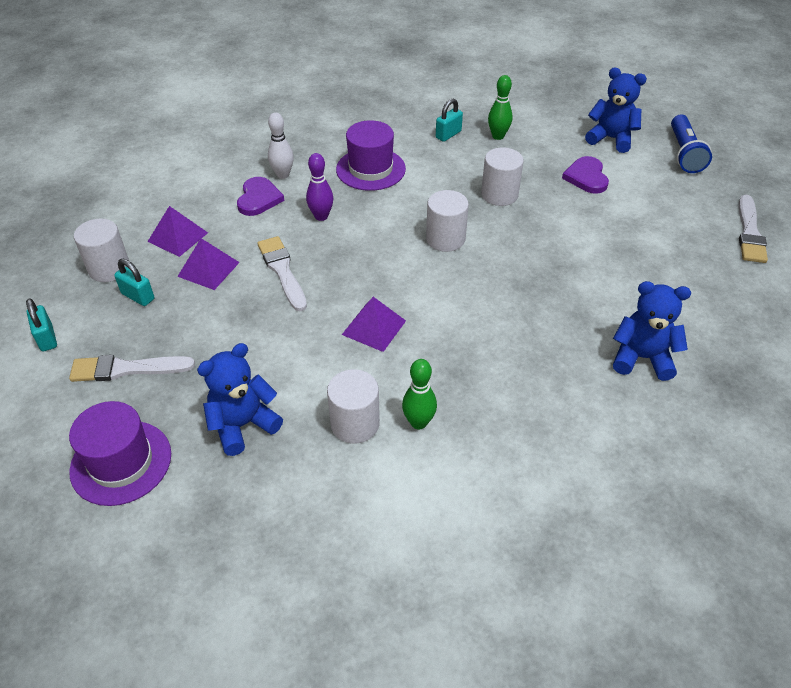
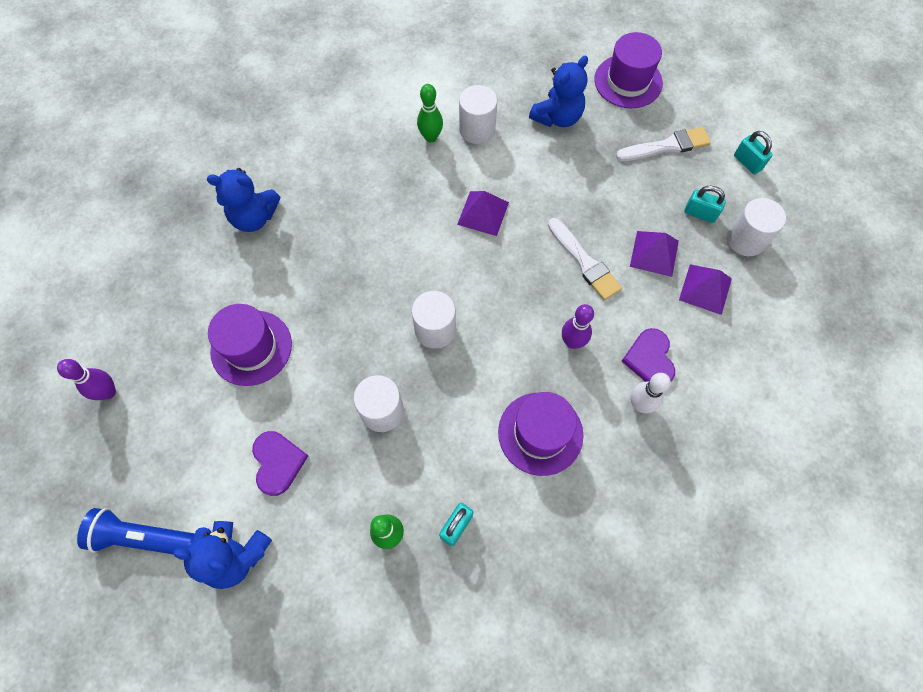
camera: 170 degrees right, 20 degrees up
(622, 247) = (251, 347): none -> purple hat
(684, 153) = (143, 537): blue flashlight -> blue flashlight turned 75 degrees counterclockwise
(749, 233) = (108, 392): white brush -> purple bowling pin

